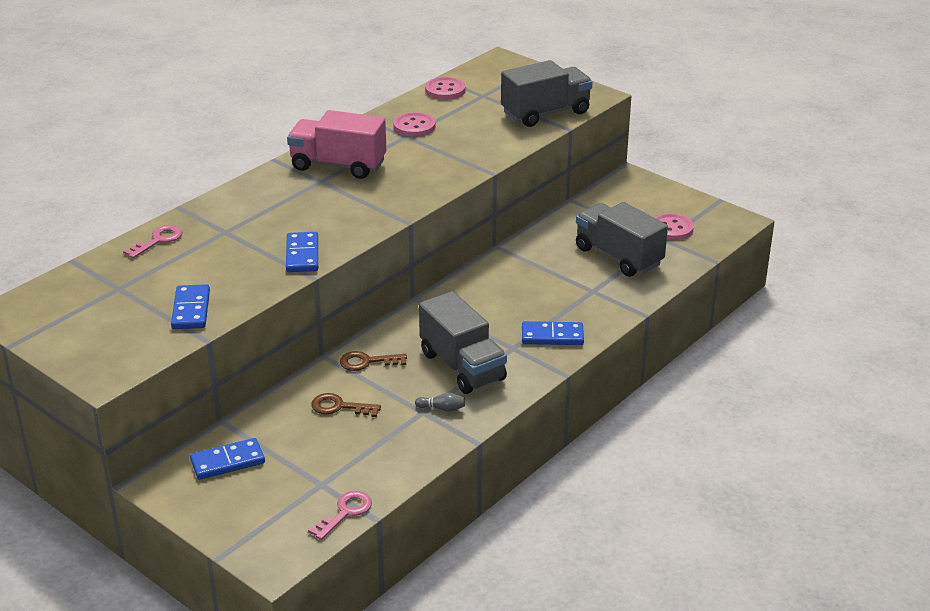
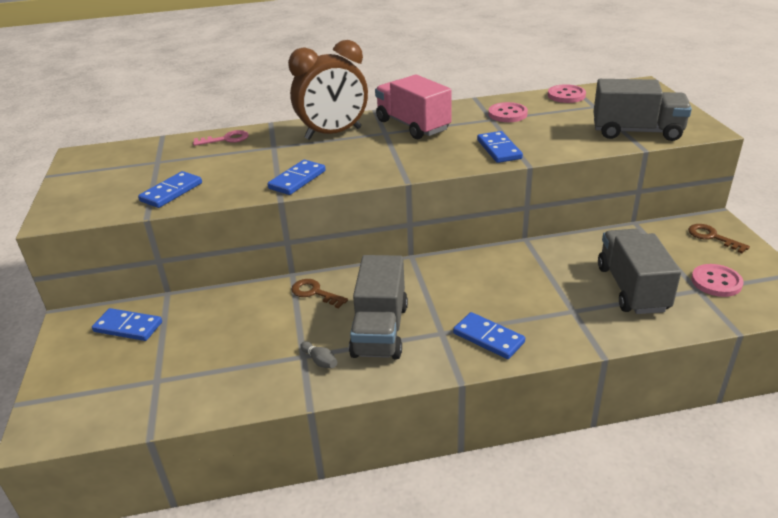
camera: 40 degrees right, 0 degrees up
(268, 198) = (333, 134): none -> brown clock
(339, 407) = (250, 320): brown key -> brown key (712, 237)
(345, 512) = (137, 417): pink key -> none
(450, 166) = (499, 149): none -> blue domino

